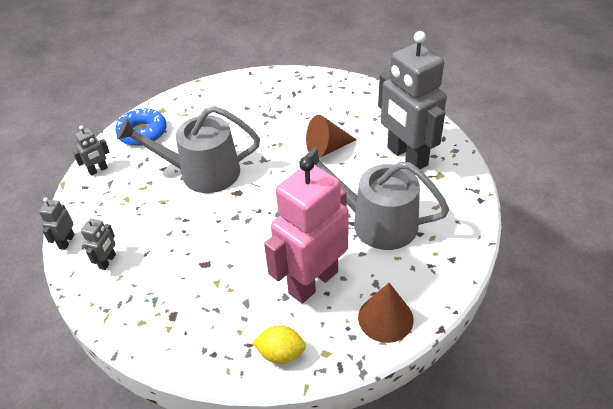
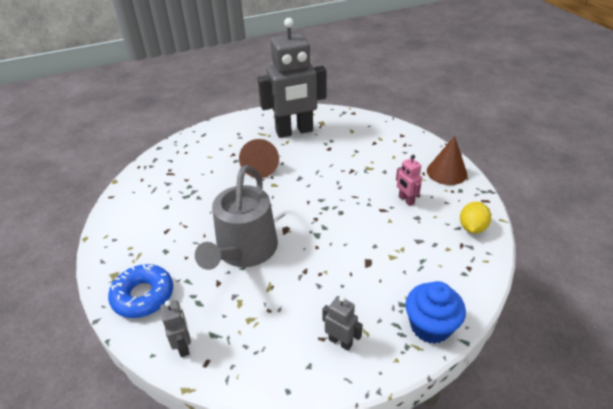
camera: 75 degrees left, 5 degrees down
(66, 241) = (295, 384): grey robot -> none
(129, 325) = (430, 326): none -> blue cupcake
(312, 282) = (406, 200): pink robot -> pink robot, size x0.41
(376, 222) = (356, 158): grey watering can -> none

